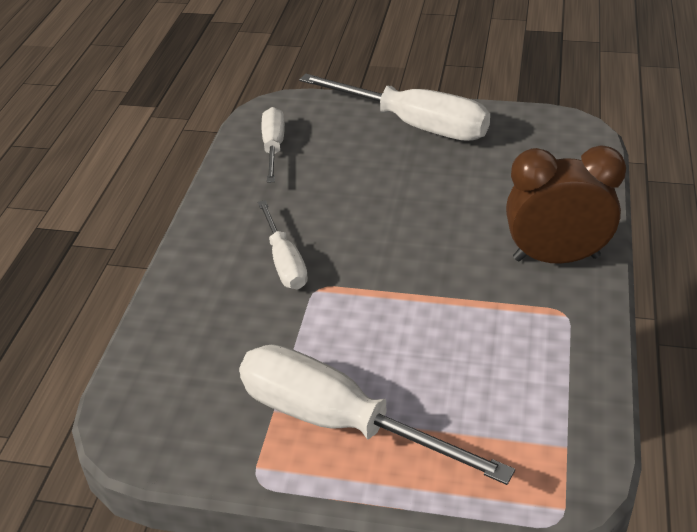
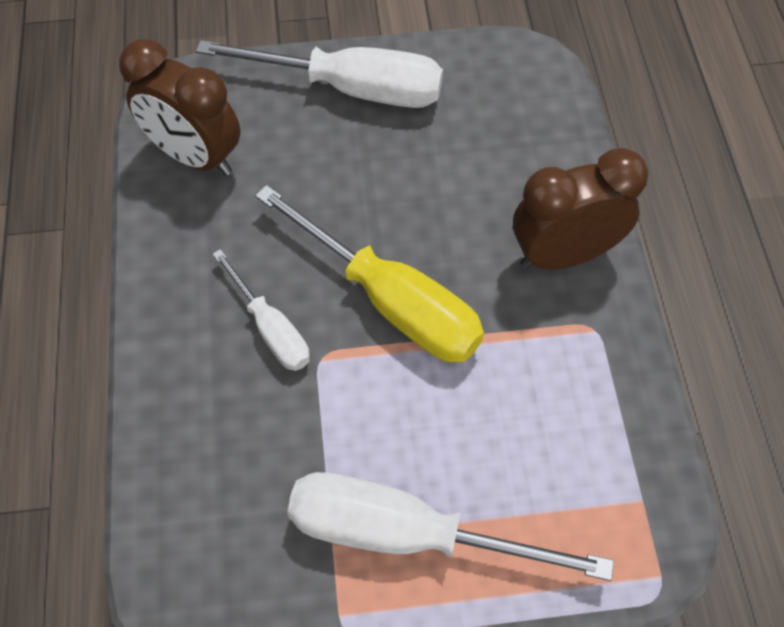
camera: 20 degrees left, 20 degrees up
(273, 147) = (195, 156): white screwdriver -> brown clock
(391, 262) = (391, 301): none -> yellow screwdriver

